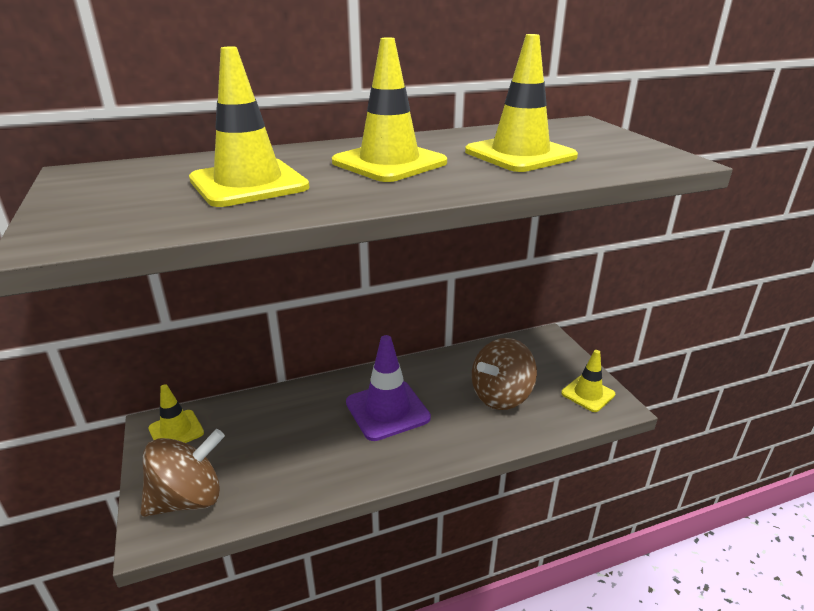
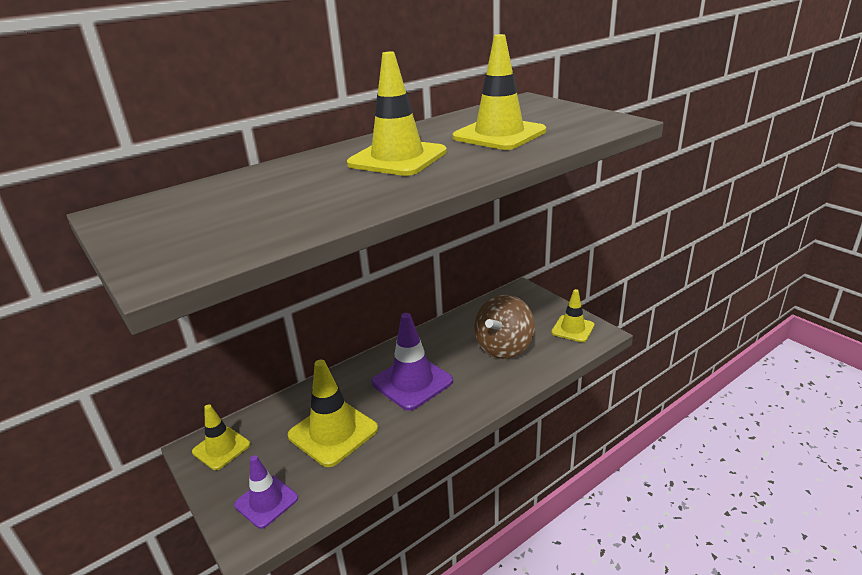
camera: 15 degrees left, 0 degrees up
(188, 498) = (266, 501): brown spinning top -> purple traffic cone
(248, 184) = (291, 196): yellow traffic cone -> yellow traffic cone (333, 432)

